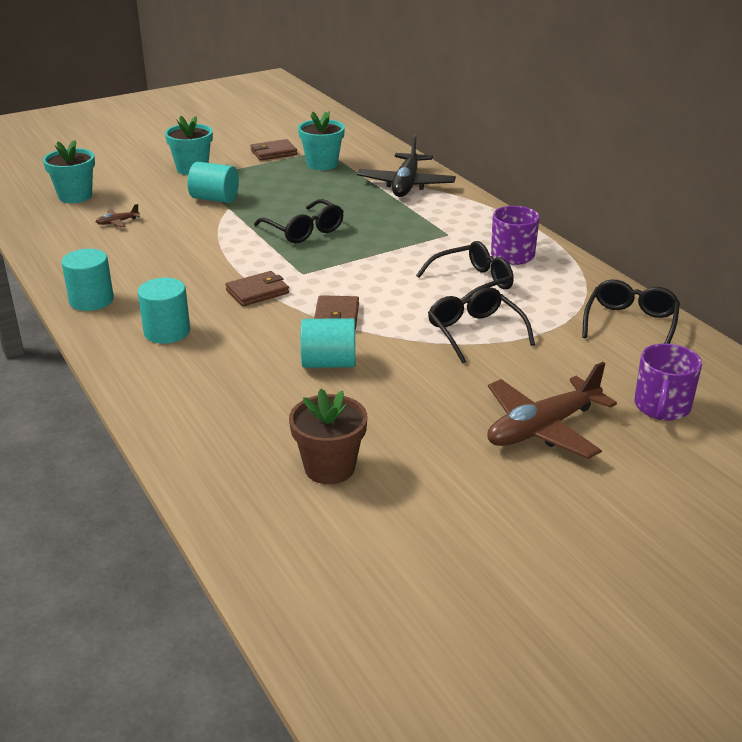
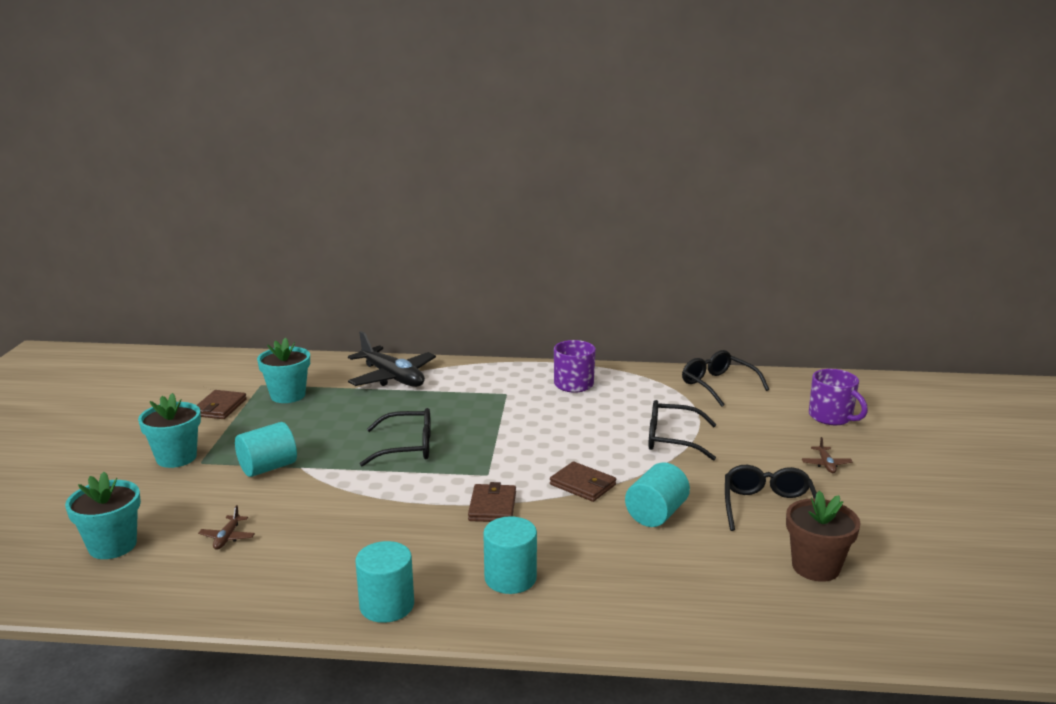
camera: 55 degrees left, 10 degrees down
(472, 283) = (597, 413): black glasses -> black glasses (768, 507)
(542, 428) = (826, 464): brown plane -> brown plane, size x0.42

